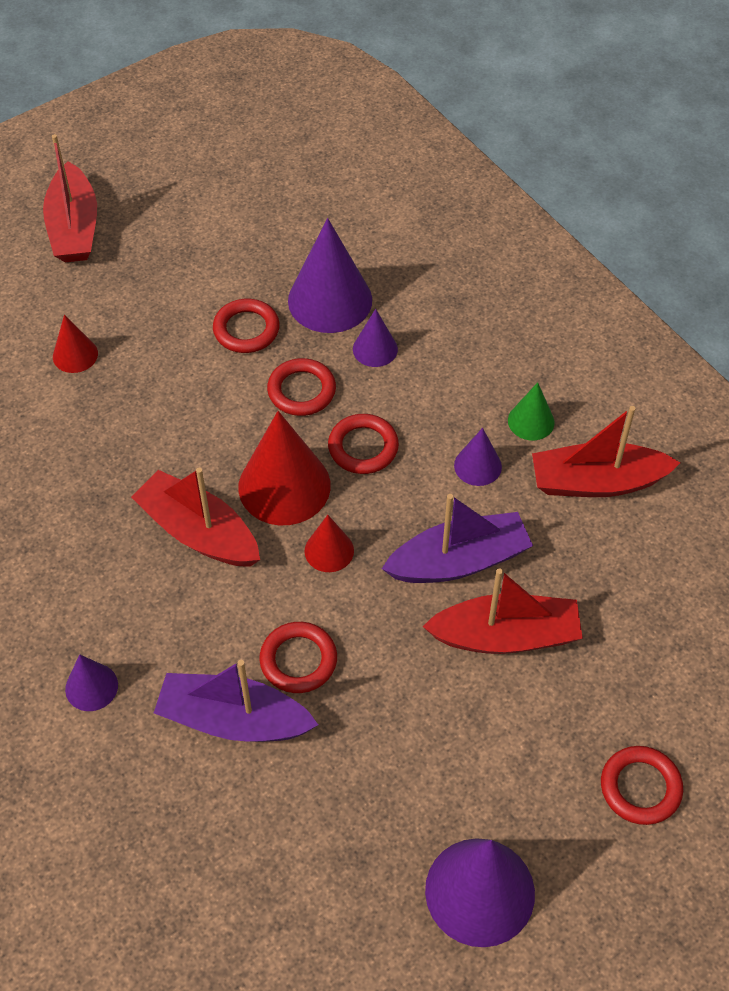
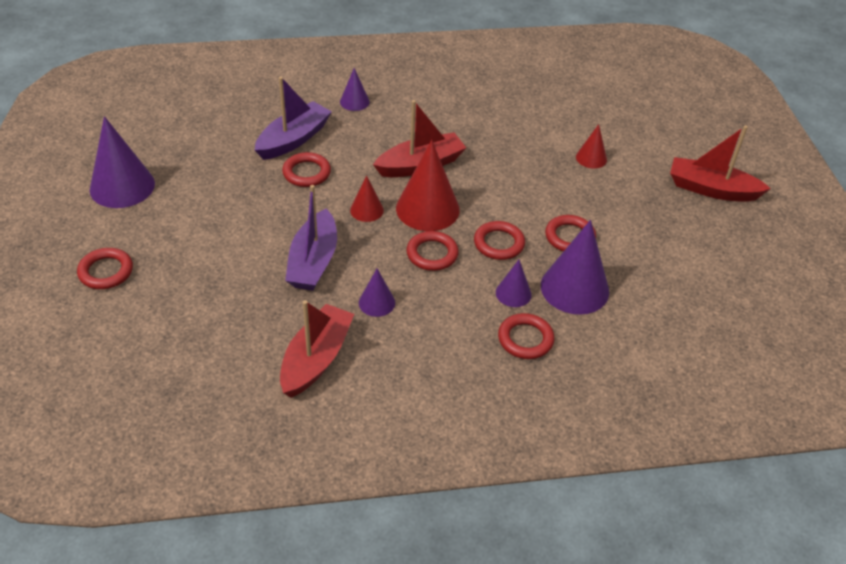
camera: 115 degrees right, 10 degrees down
(435, 316) = (525, 339): none -> red ring
(505, 636) = (246, 259): red boat -> none
(531, 421) = (393, 348): green cone -> none

